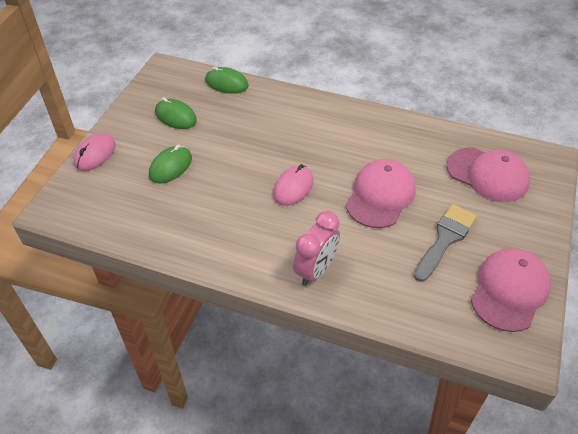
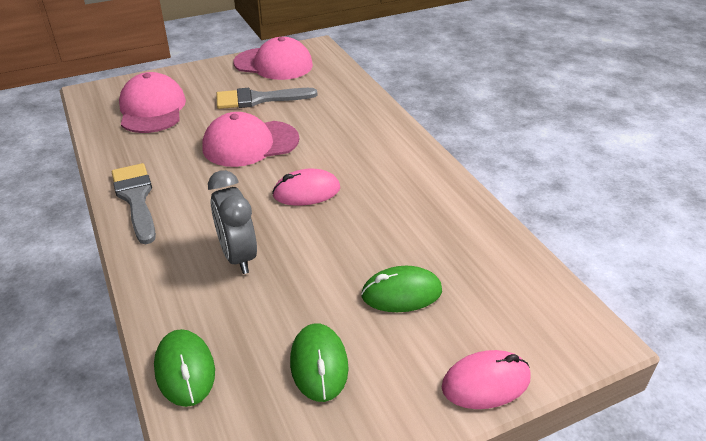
camera: 135 degrees left, 10 degrees down
(273, 131) = (238, 256): none -> grey clock
(315, 270) = (376, 134): pink clock -> none
(372, 121) = (136, 198): none -> grey brush
(509, 291) = (273, 64): pink cap -> pink cap turned 150 degrees counterclockwise

